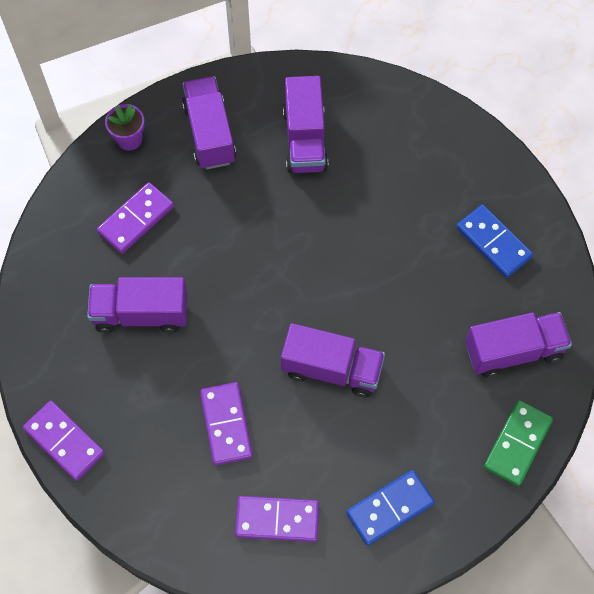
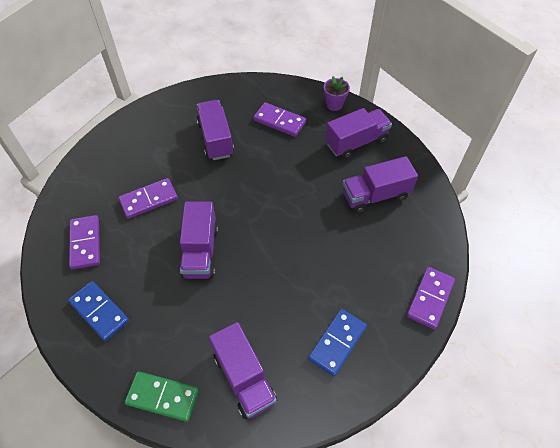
camera: 75 degrees right, 10 degrees down
(64, 441) = (125, 124): purple domino -> purple domino (430, 298)

